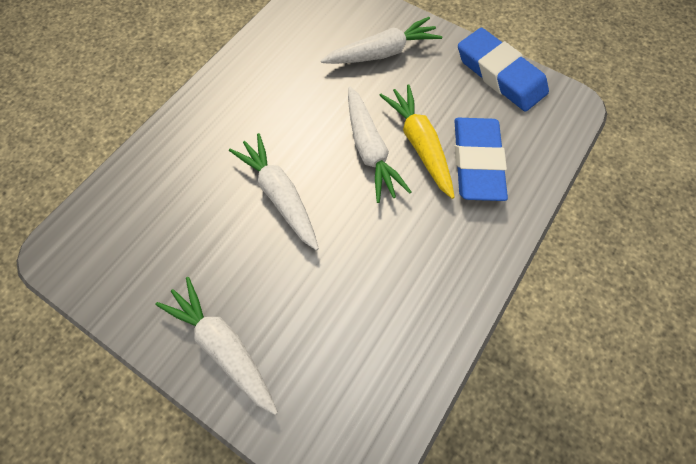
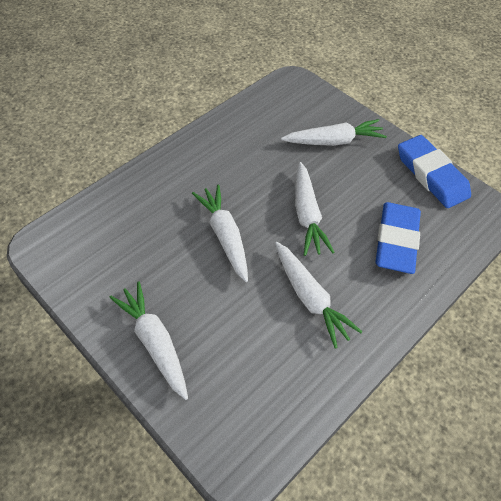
camera: 10 degrees right, 10 degrees down
(393, 252) = (310, 297): none -> white carrot
(419, 145) = (350, 218): yellow carrot -> none

